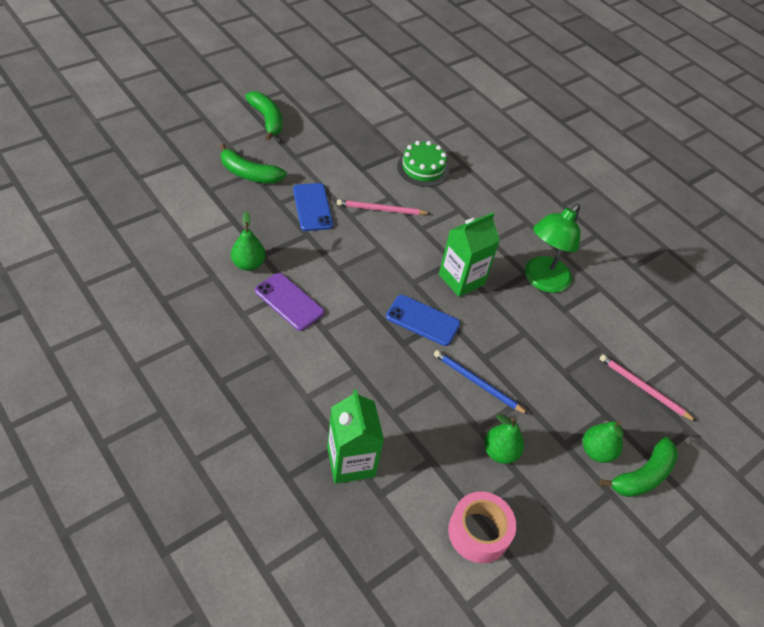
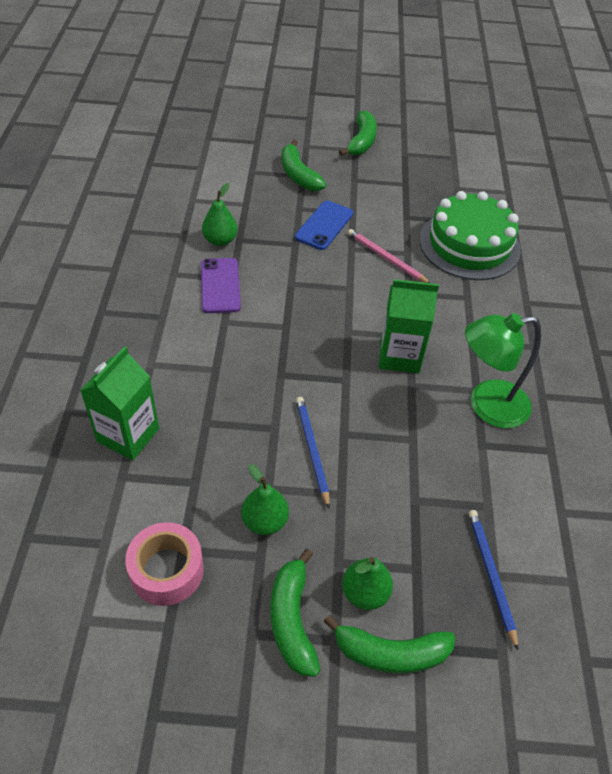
camera: 45 degrees right, 0 degrees up
(422, 320) = (320, 367): blue phone -> none
(423, 168) = (469, 245): green cake -> green cake, size x1.64
(577, 500) = (292, 619): none -> green banana
(643, 388) = (491, 575): pink pencil -> blue pencil

